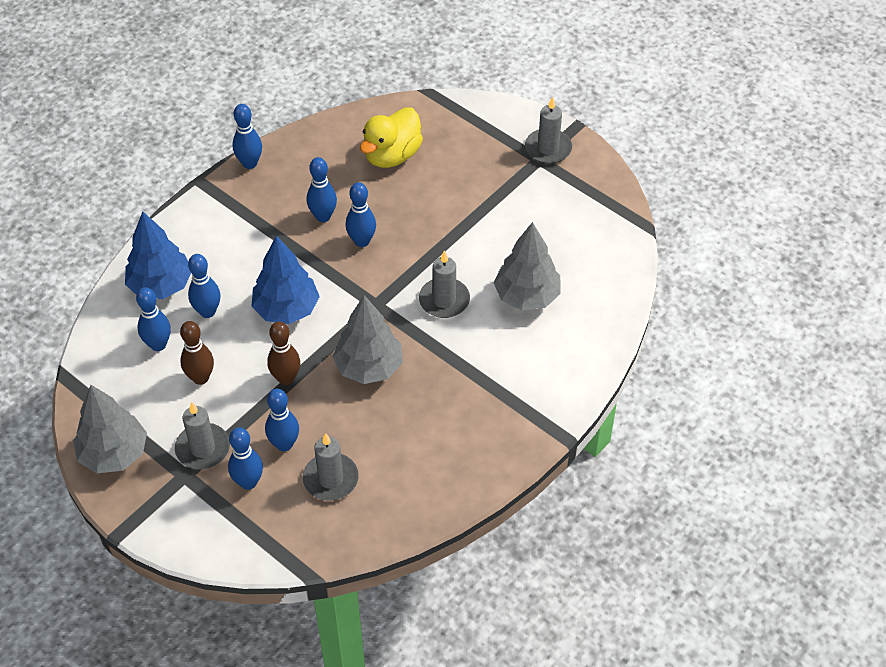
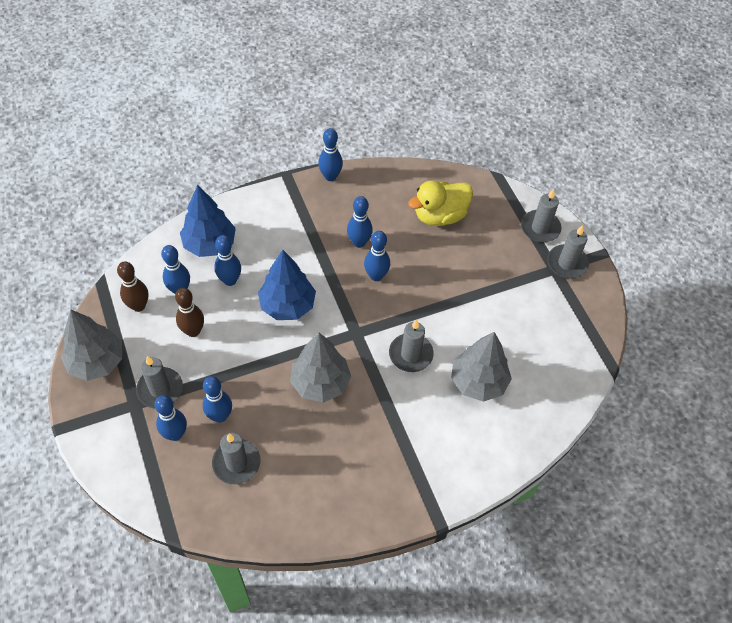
camera: 25 degrees right, 5 degrees up
(286, 378) = (253, 362): brown bowling pin -> brown bowling pin (138, 306)
(501, 125) = (540, 228): none -> grey candle

